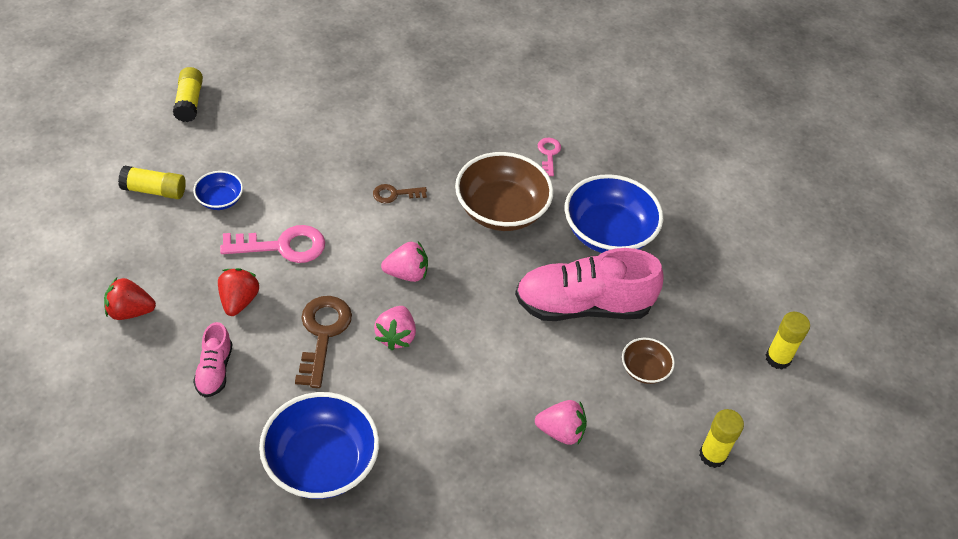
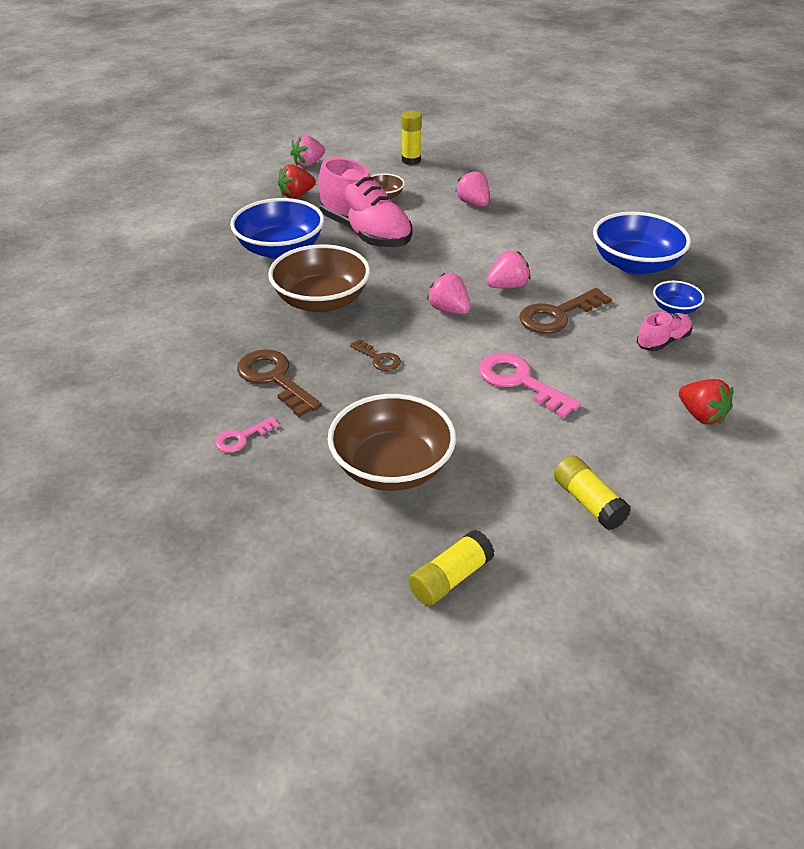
camera: 125 degrees left, 10 degrees down
(220, 200) = (532, 451): blue bowl -> blue bowl (674, 309)
(239, 301) = (599, 369): red strawberry -> red strawberry (296, 195)
(289, 133) = (392, 467): none -> brown bowl
(432, 133) = (274, 379): none -> brown key
(548, 154) = (222, 308): pink key -> pink key (242, 438)
(778, 358) = (308, 164): yellow glue stick -> pink strawberry

